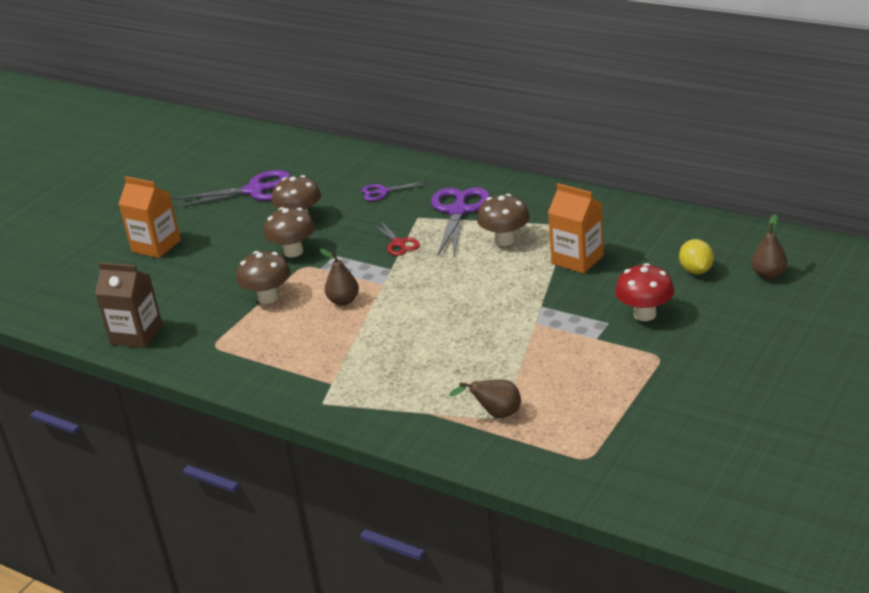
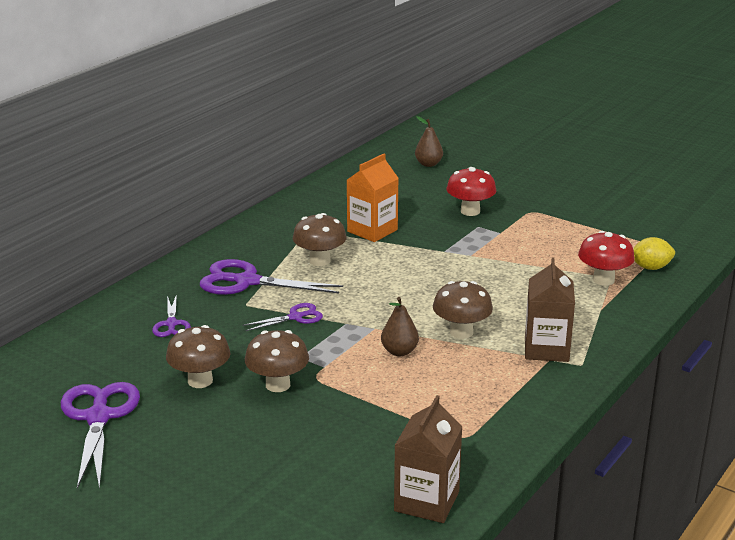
camera: 90 degrees left, 5 degrees down
(156, 246) = (201, 500): orange carton -> none
(268, 297) = (374, 401): brown mushroom -> brown mushroom (461, 332)
(350, 381) = (546, 349): none -> brown carton
(398, 243) = (296, 317): red scissors -> purple scissors
(496, 414) = (603, 280): brown pear -> red mushroom
(696, 270) = (411, 187): yellow lemon -> yellow lemon (650, 267)

